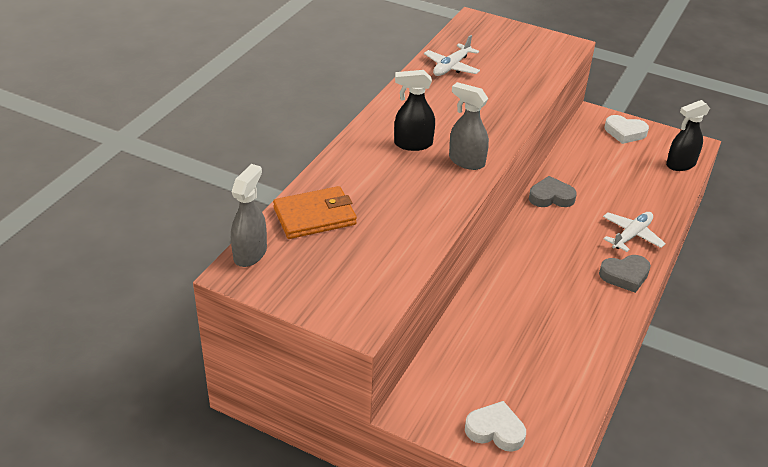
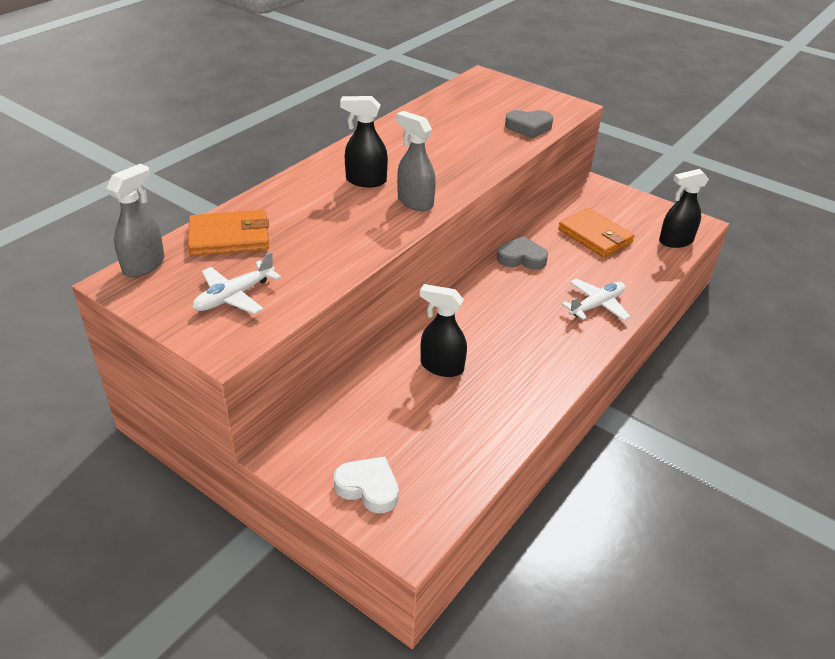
camera: 10 degrees right, 0 degrees up
(451, 67) = (439, 115): white plane -> white plane (234, 296)
(517, 311) = (441, 367): none -> black spray bottle
(609, 167) = (595, 236): none -> orange wallet
(625, 132) = (624, 205): white heart -> none
(625, 276) = (575, 345): grey heart -> grey heart (528, 127)

